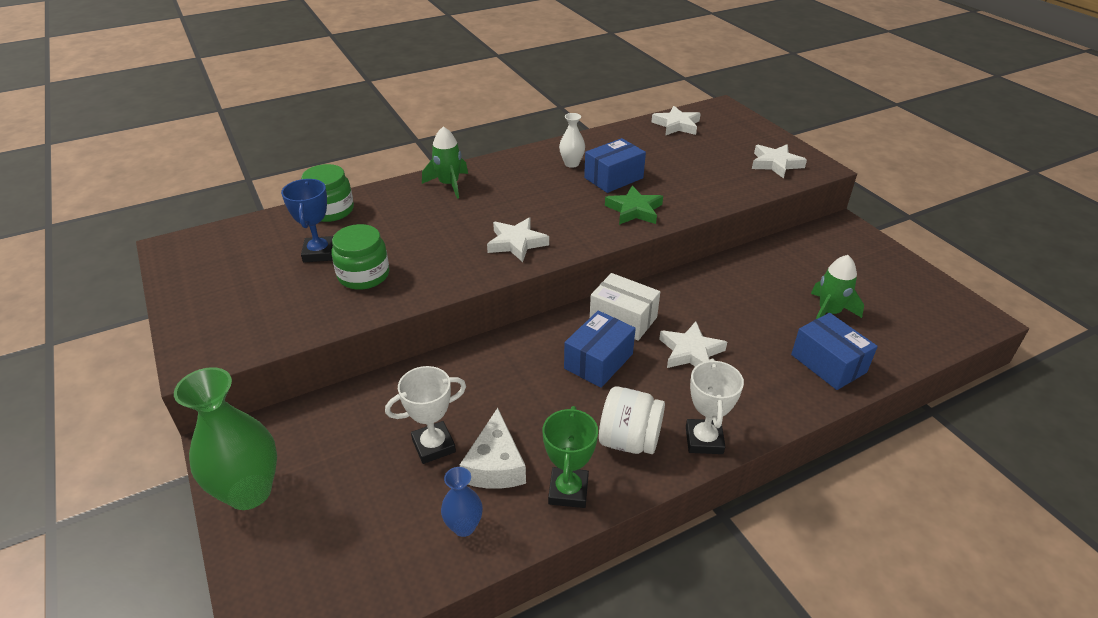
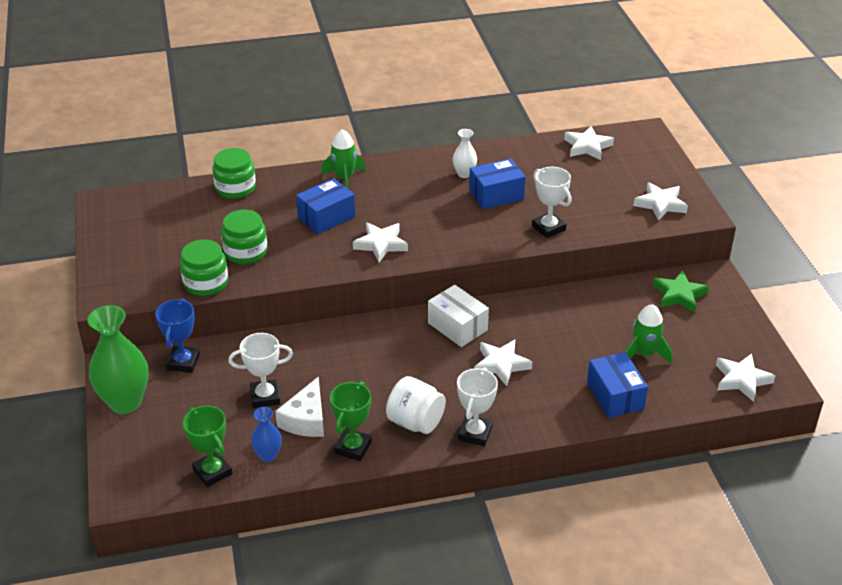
camera: 15 degrees right, 0 degrees up
(319, 253) = (215, 226): blue trophy -> blue trophy (183, 362)
(325, 318) = (206, 283): none -> green jar
(396, 569) = (212, 472): none -> green trophy
(598, 361) = (420, 358): blue box -> blue box (326, 217)
(634, 210) = (498, 230): green star -> green star (679, 295)
(683, 200) = (548, 228): none -> white trophy
(939, 321) = (741, 380): none -> white star

